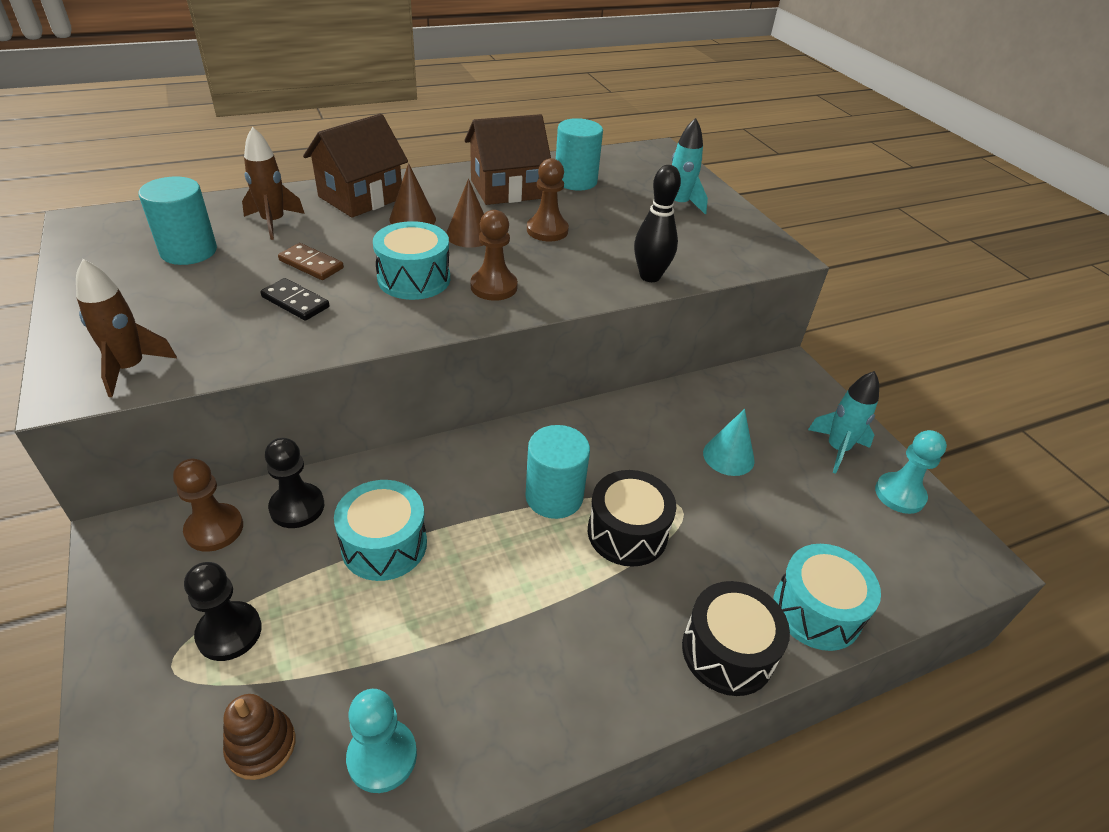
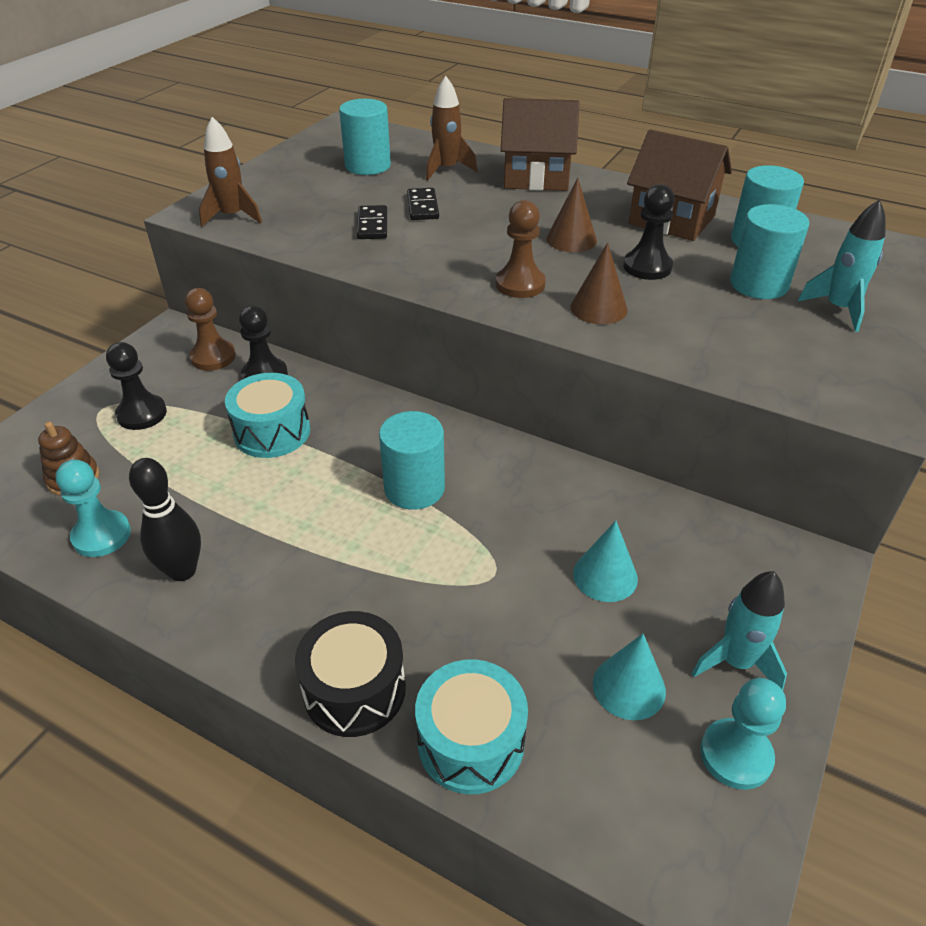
camera: 55 degrees right, 0 degrees up
(311, 264) = (422, 207): brown domino -> black domino
(412, 219) = (547, 208): brown cone -> brown cone (598, 308)
(414, 279) = (472, 249): turquoise drum -> none
(547, 230) = (647, 267): brown pawn -> black pawn
(621, 210) = (759, 284): none -> turquoise cylinder
(627, 532) = (423, 553): black drum -> none
(650, 276) = (676, 349): black bowling pin -> black bowling pin (182, 571)
(824, 505) = (629, 687): none -> turquoise cone

